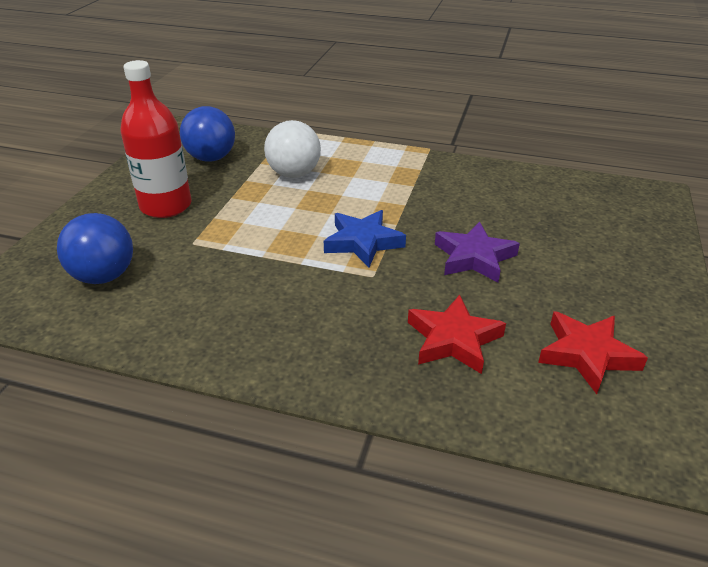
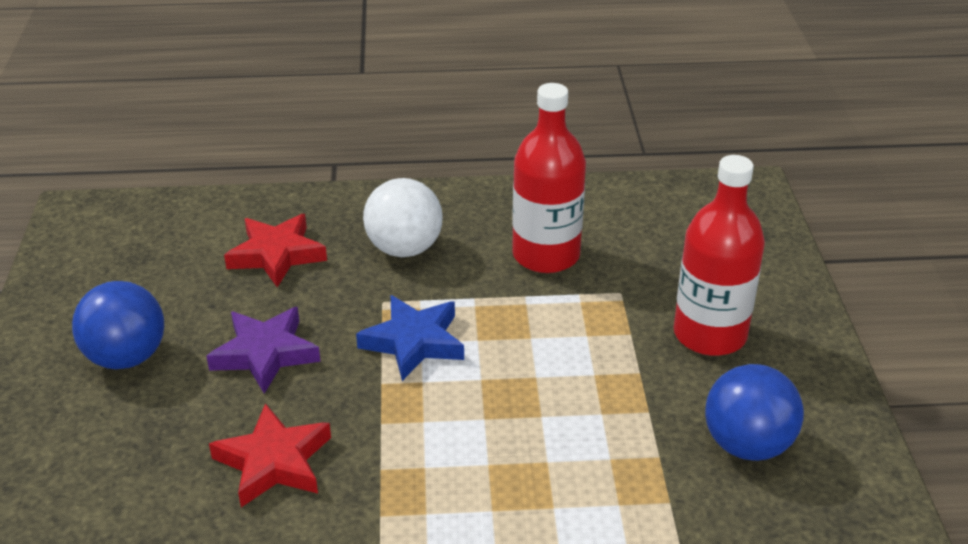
camera: 160 degrees right, 0 degrees up
(104, 276) = (671, 234): blue ball -> blue ball (126, 357)
(219, 282) = (546, 255): none -> red bottle
(294, 174) = (585, 443): white ball -> white ball (404, 248)
(587, 355) = (142, 270): red star -> red star (273, 462)

